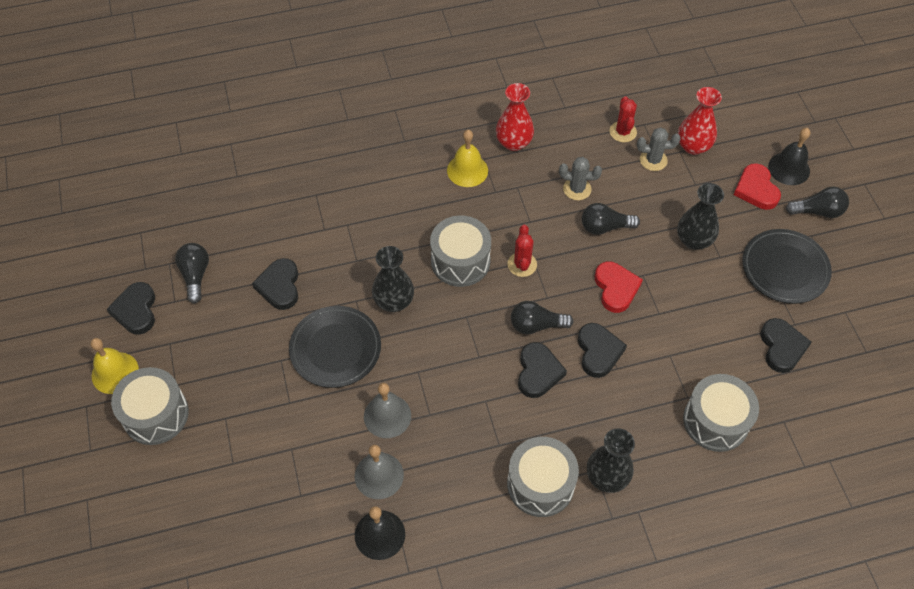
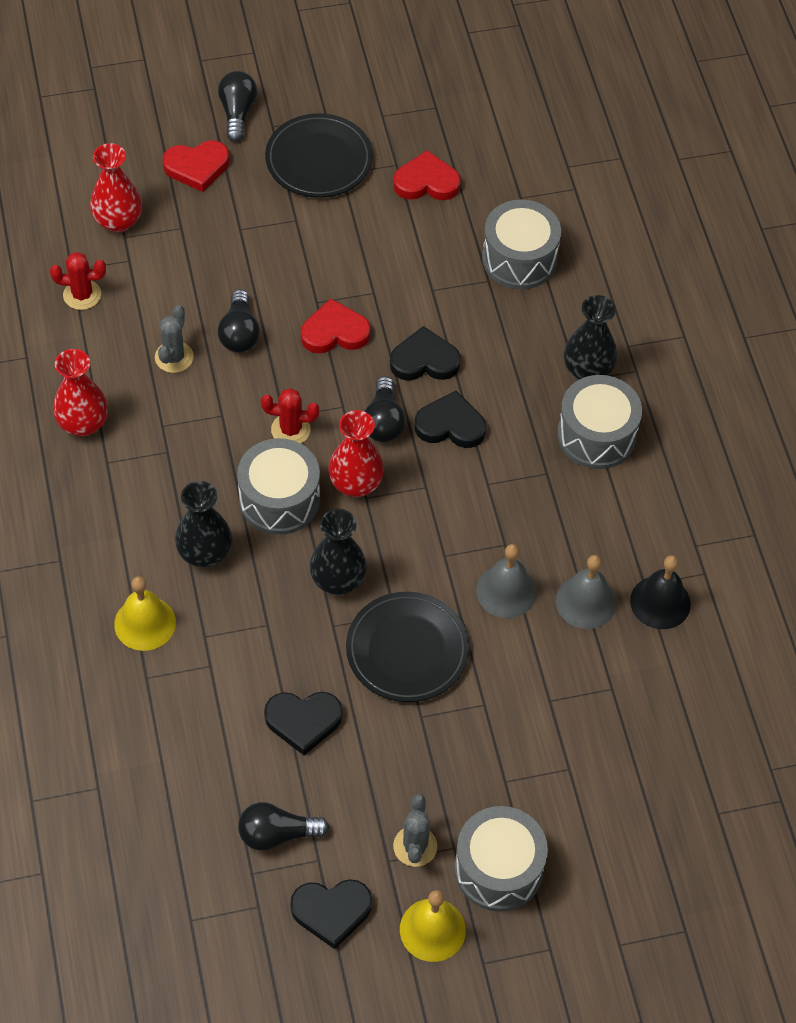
camera: 90 degrees left, 0 degrees up
(467, 170) = (125, 483): yellow bell -> yellow bell (145, 623)
(478, 309) = (355, 483): none -> red vase
(653, 160) = (135, 267): grey cactus -> grey cactus (415, 846)
(694, 240) = (269, 242): black vase -> black vase (204, 553)
(782, 347) = (426, 182): black heart -> red heart
(789, 168) = (167, 128): black bell -> none

